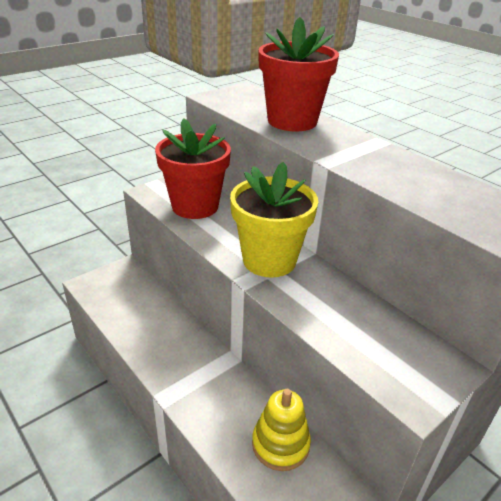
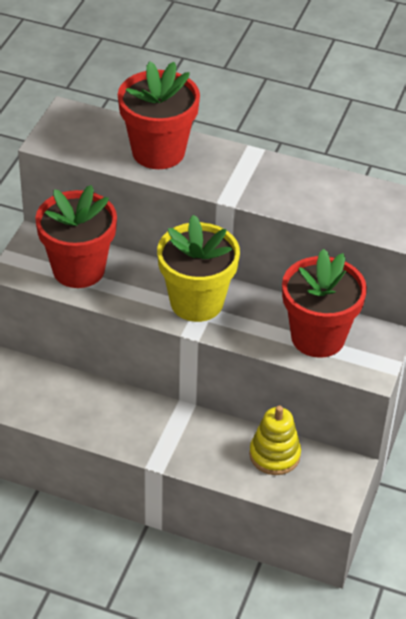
camera: 30 degrees left, 10 degrees up
(369, 334) = (318, 337): none -> red flower pot

